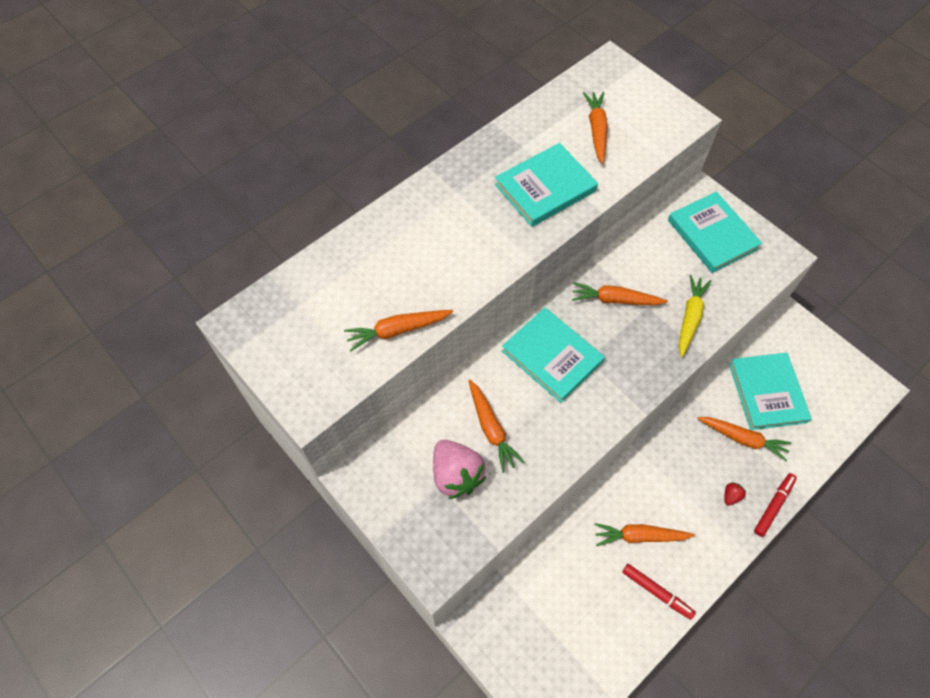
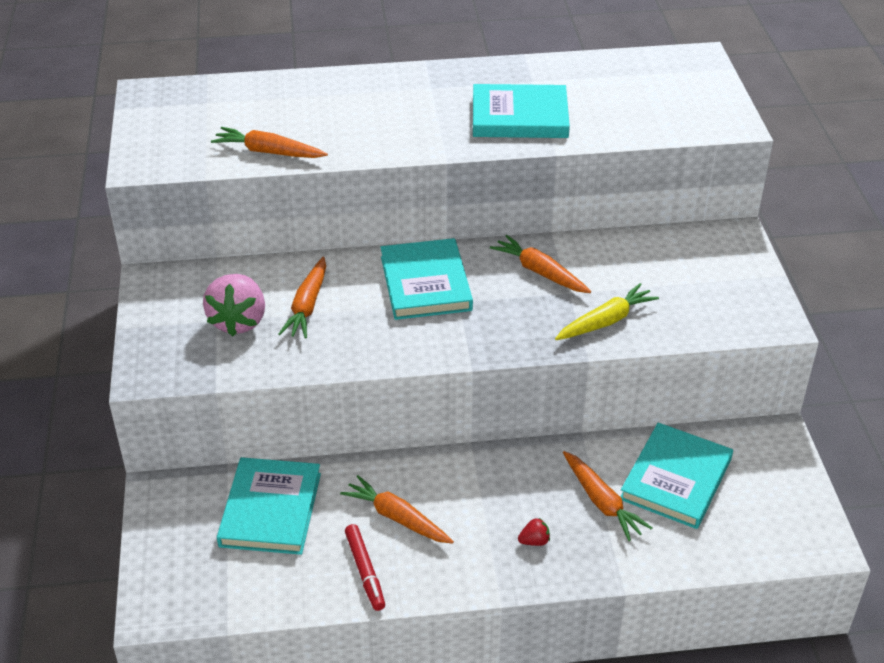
camera: 35 degrees right, 20 degrees down
(596, 130) = (622, 98): orange carrot -> none
(712, 234) = (709, 270): turquoise book -> turquoise book (271, 509)
(773, 506) = (575, 576): red marker -> none

